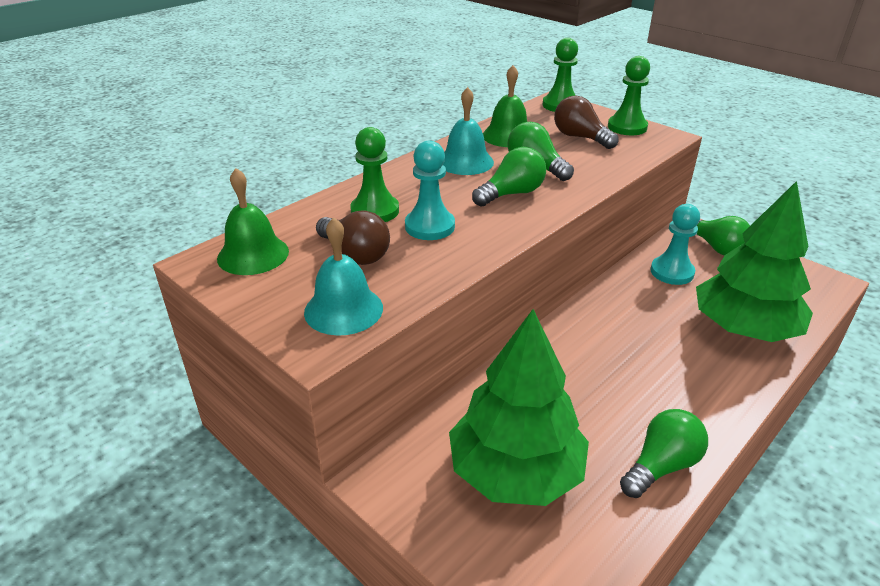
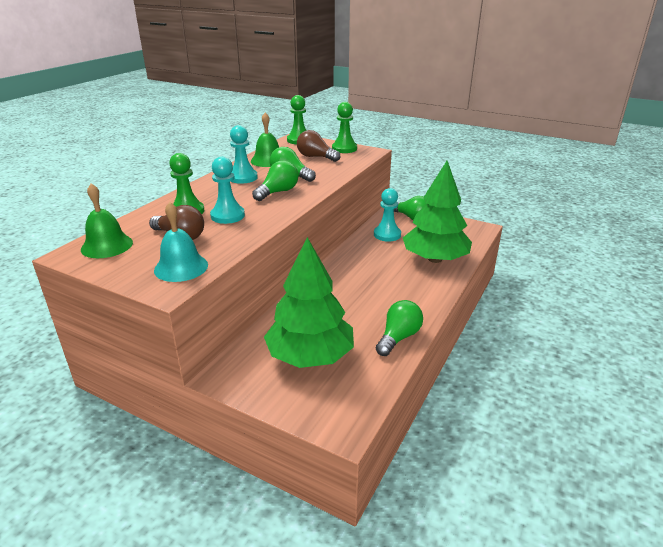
camera: 15 degrees left, 5 degrees down
(465, 162) = (243, 178): turquoise bell -> turquoise pawn

